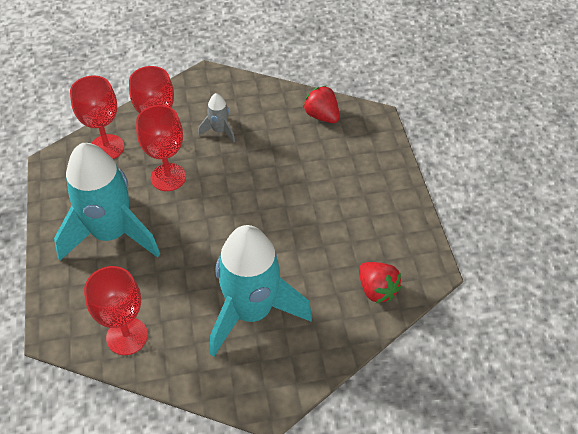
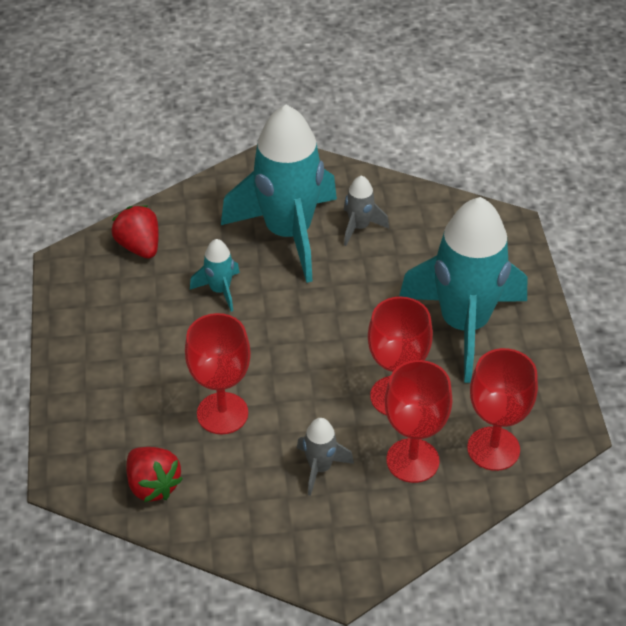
camera: 175 degrees left, 5 degrees down
(127, 336) = (427, 218): red goblet -> red goblet (222, 413)
(189, 322) = (359, 227): none -> grey rocket
(302, 252) = (220, 290): none -> turquoise rocket

